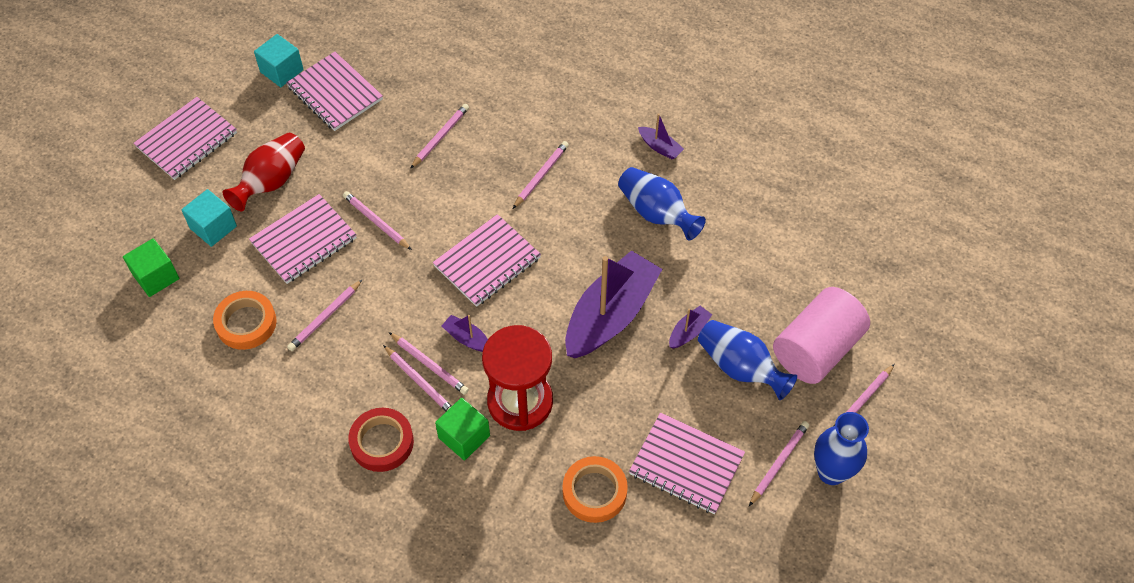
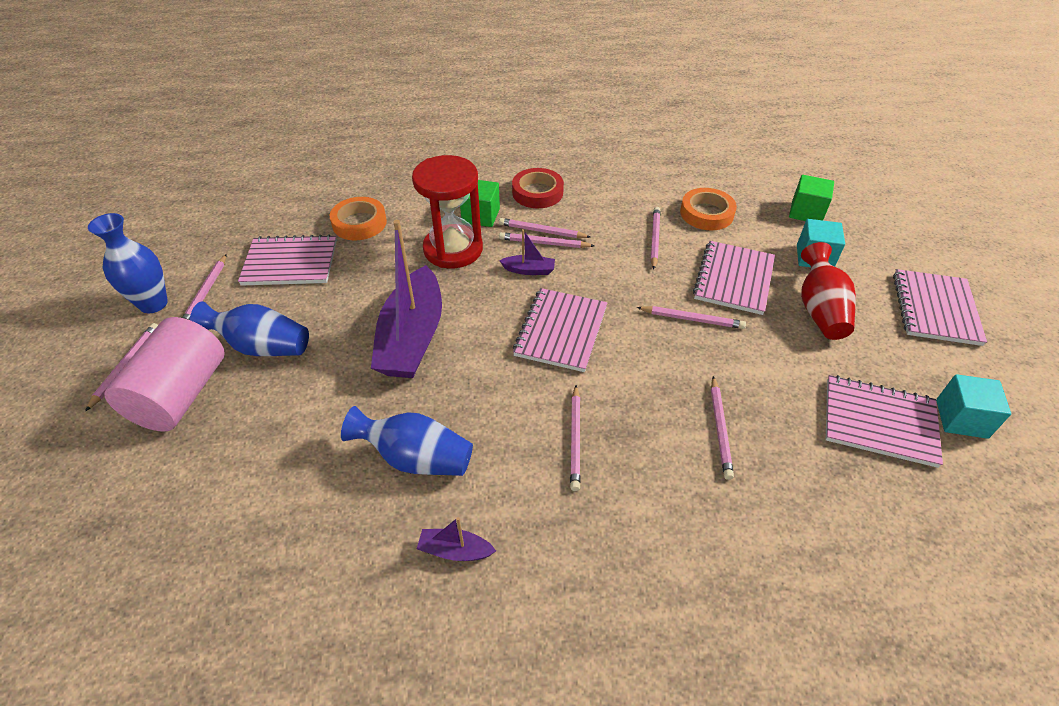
camera: 150 degrees right, 10 degrees down
(688, 332) = (326, 355): purple boat -> none

